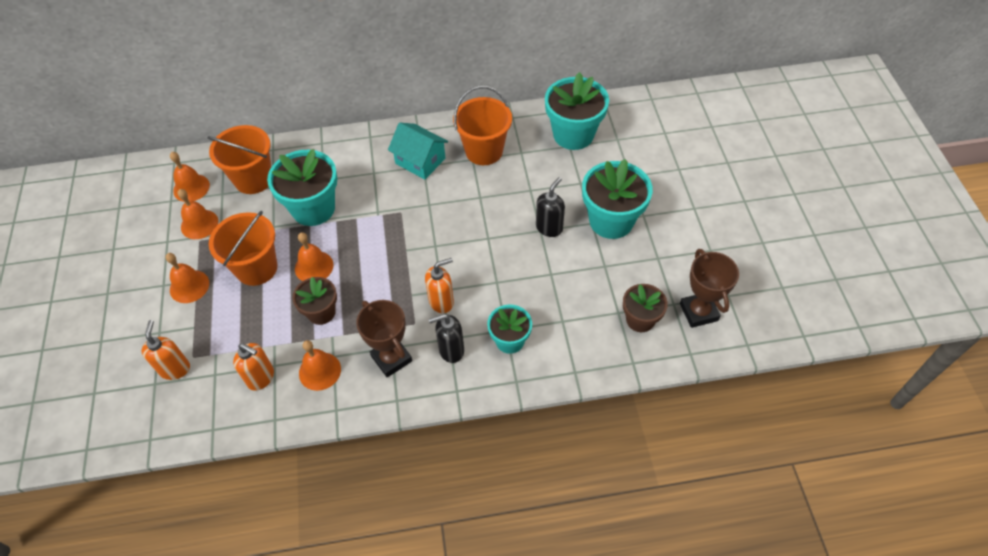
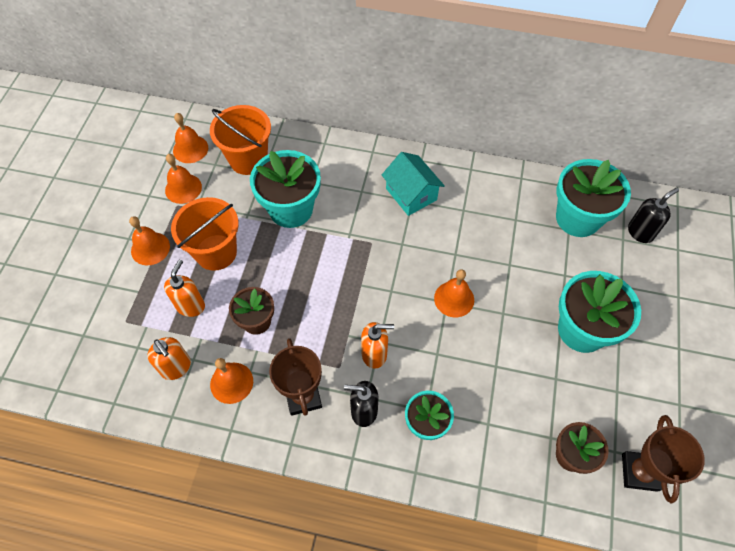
camera: 20 degrees right, 5 degrees up
(175, 369) = (106, 327): orange soap dispenser -> orange soap dispenser (191, 306)
(314, 267) = (268, 270): orange bell -> orange bell (454, 299)
(484, 151) = (478, 205): orange bucket -> none
(549, 228) = (513, 313): black soap dispenser -> black soap dispenser (640, 232)

